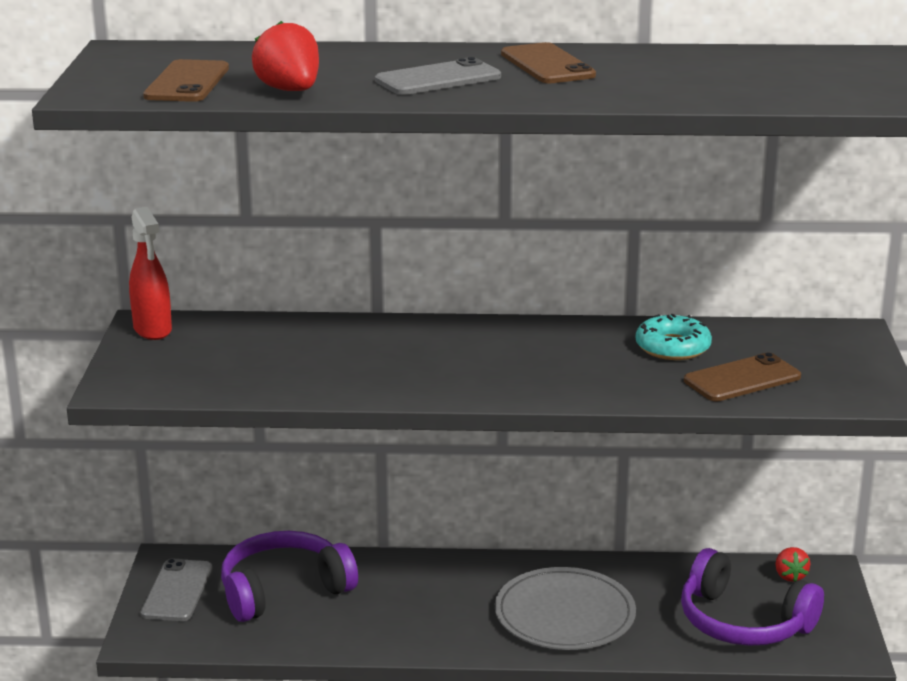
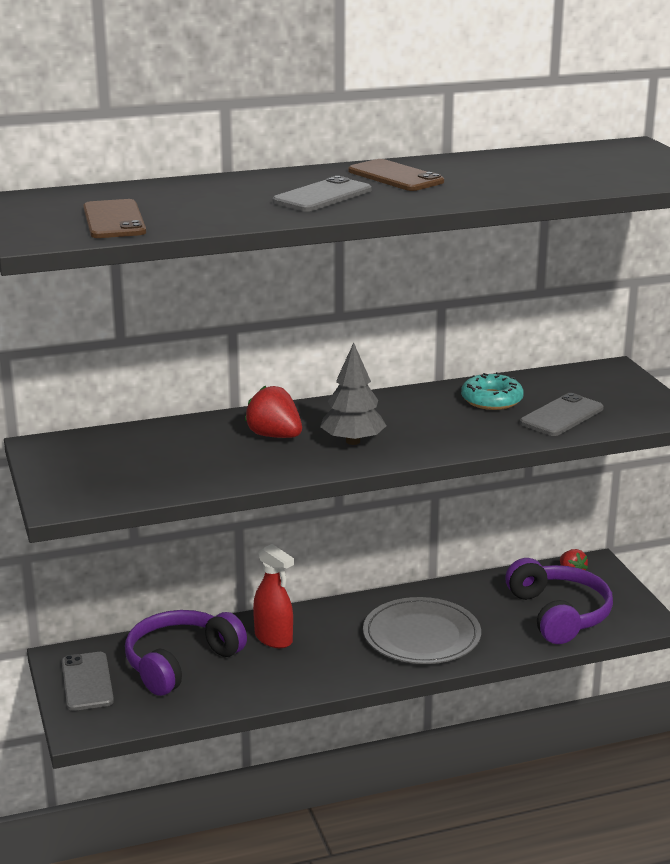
camera: 20 degrees left, 0 degrees up
(152, 330) = (52, 450): red spray bottle -> red spray bottle (274, 639)
(290, 91) = (212, 218): red strawberry -> red strawberry (274, 436)
(474, 370) = (353, 441): none -> grey tree
(742, 379) = (562, 416): brown phone -> grey phone
(743, 622) = (558, 614): purple headphones -> purple headphones turned 120 degrees counterclockwise

